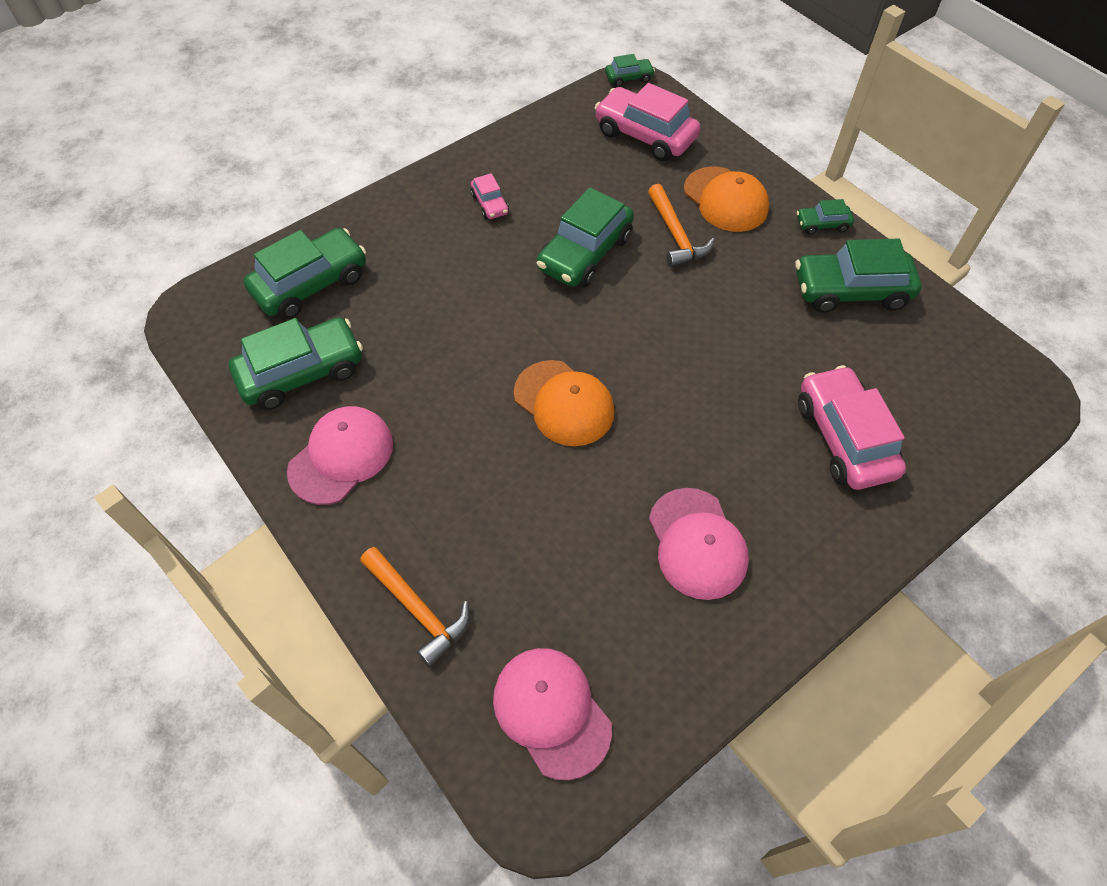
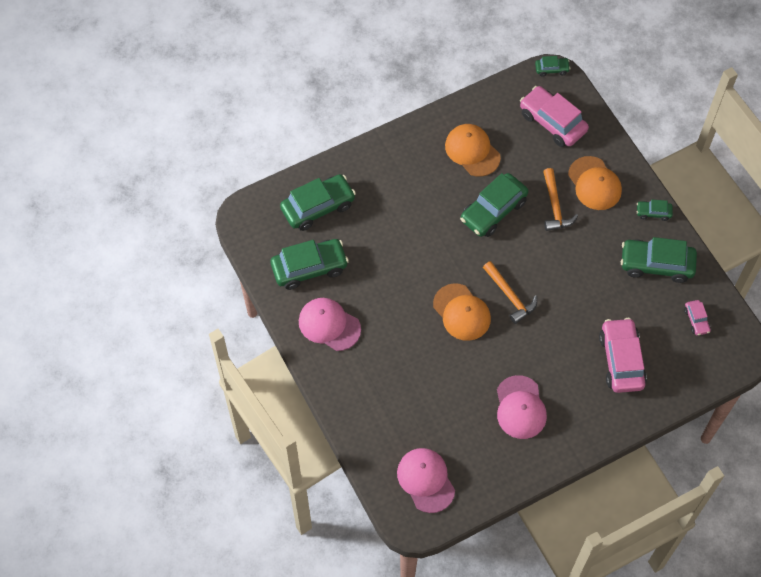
camera: 10 degrees right, 5 degrees up
(341, 456) = (329, 325): pink cap -> pink cap turned 105 degrees counterclockwise
(418, 609) = (364, 418): orange hammer -> orange hammer (510, 296)
(490, 204) = (437, 163): pink car -> pink car (696, 320)
(538, 183) = (472, 151): none -> orange cap

